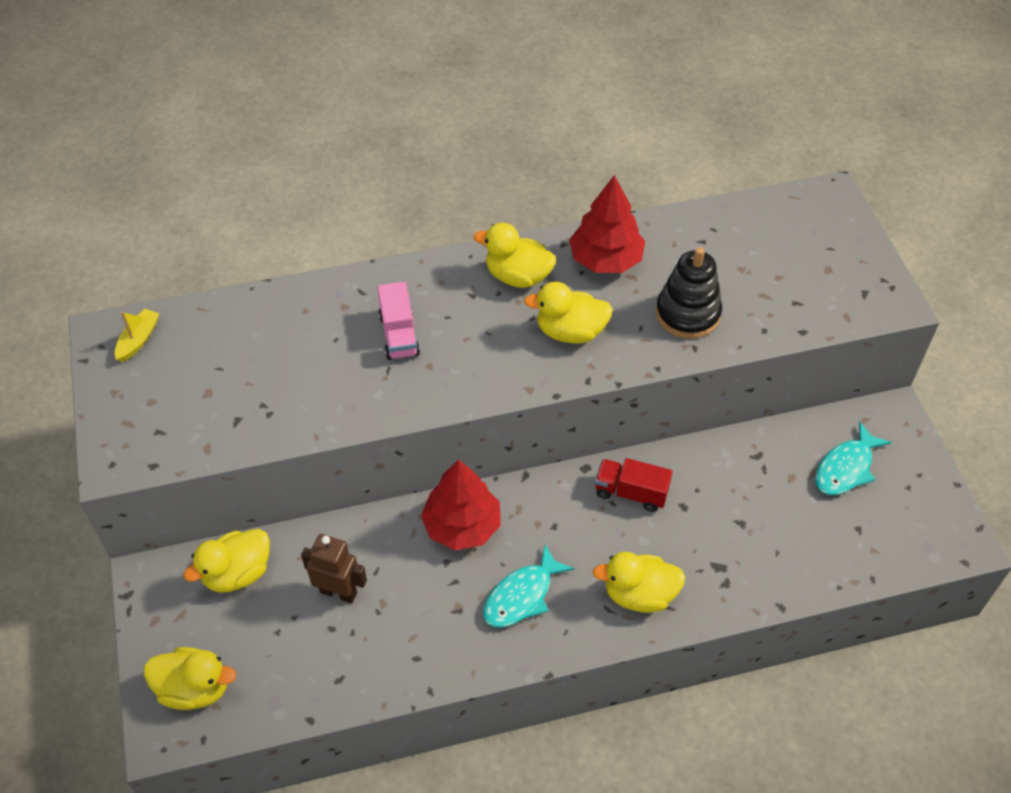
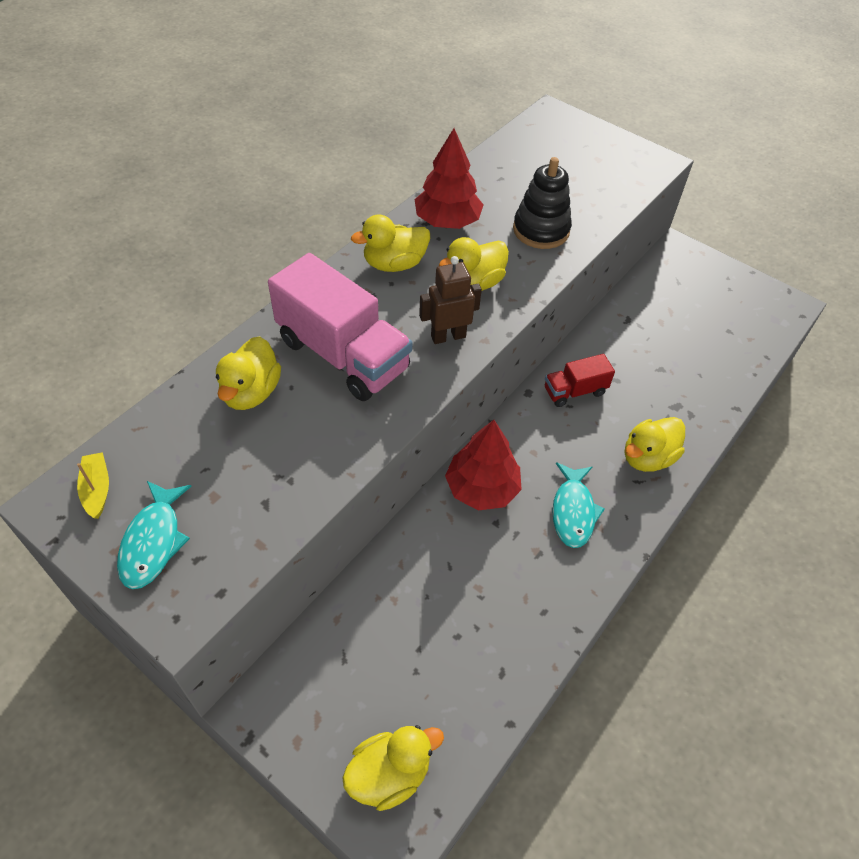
camera: 40 degrees left, 0 degrees up
(237, 573) = (336, 647): yellow duck -> yellow duck (251, 392)
(338, 592) = (436, 603): brown robot -> brown robot (448, 336)
(399, 335) = (343, 355): pink truck -> pink truck, size x1.93
(846, 468) = (685, 297): turquoise fish -> turquoise fish (153, 542)

